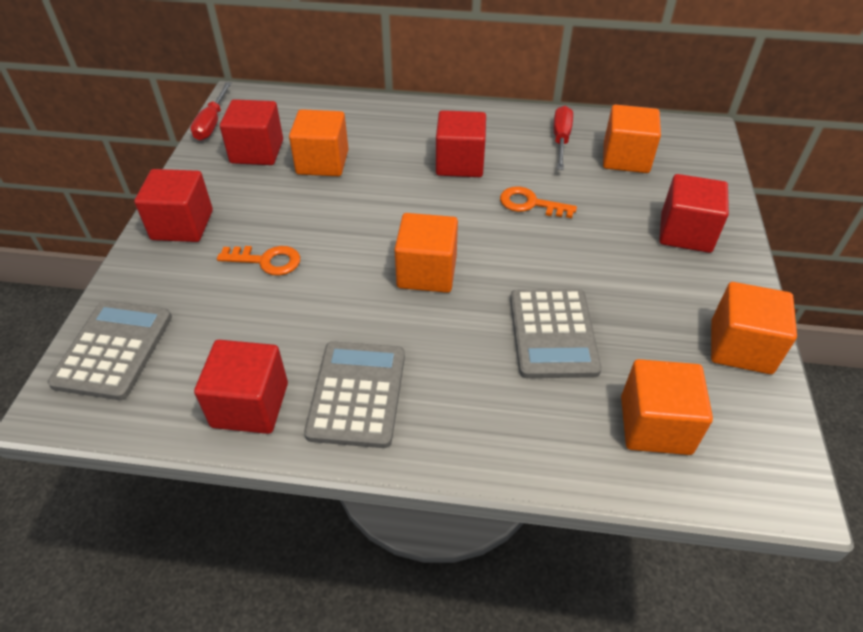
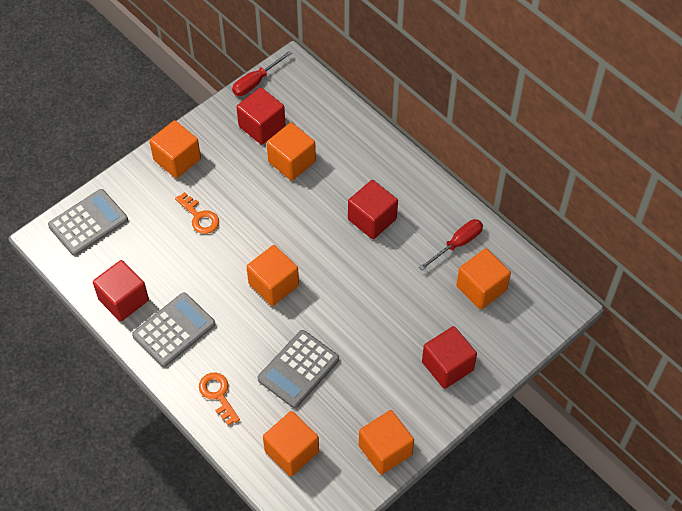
camera: 40 degrees right, 10 degrees up
(182, 225) = (177, 159): red cube -> orange cube
(530, 204) = (380, 280): orange key -> orange key (218, 395)

